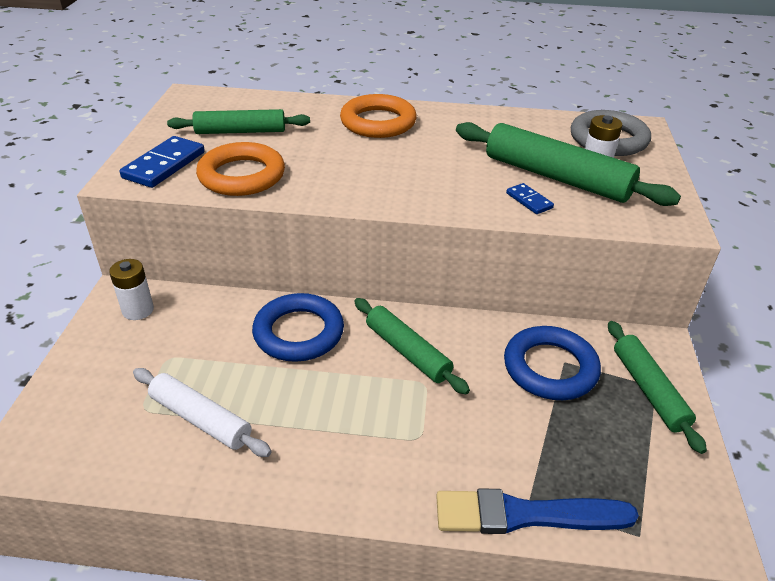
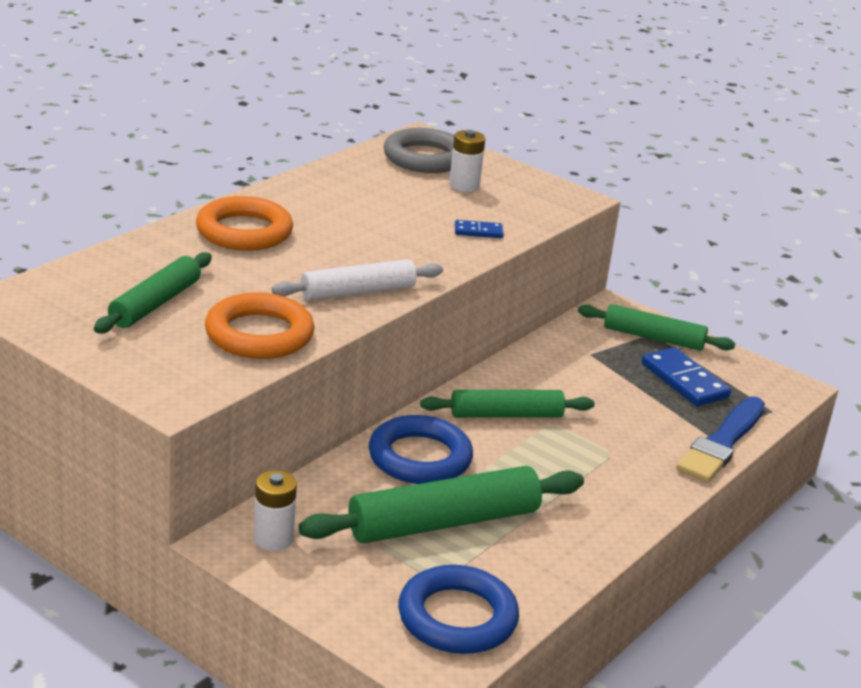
camera: 60 degrees left, 10 degrees down
(164, 165) = (174, 368): blue domino -> blue domino (684, 381)
(200, 419) = (486, 551): white rolling pin -> white rolling pin (358, 292)
(550, 368) = (591, 363): blue ring -> blue ring (457, 617)
(556, 177) = (457, 205): green rolling pin -> green rolling pin (444, 522)

